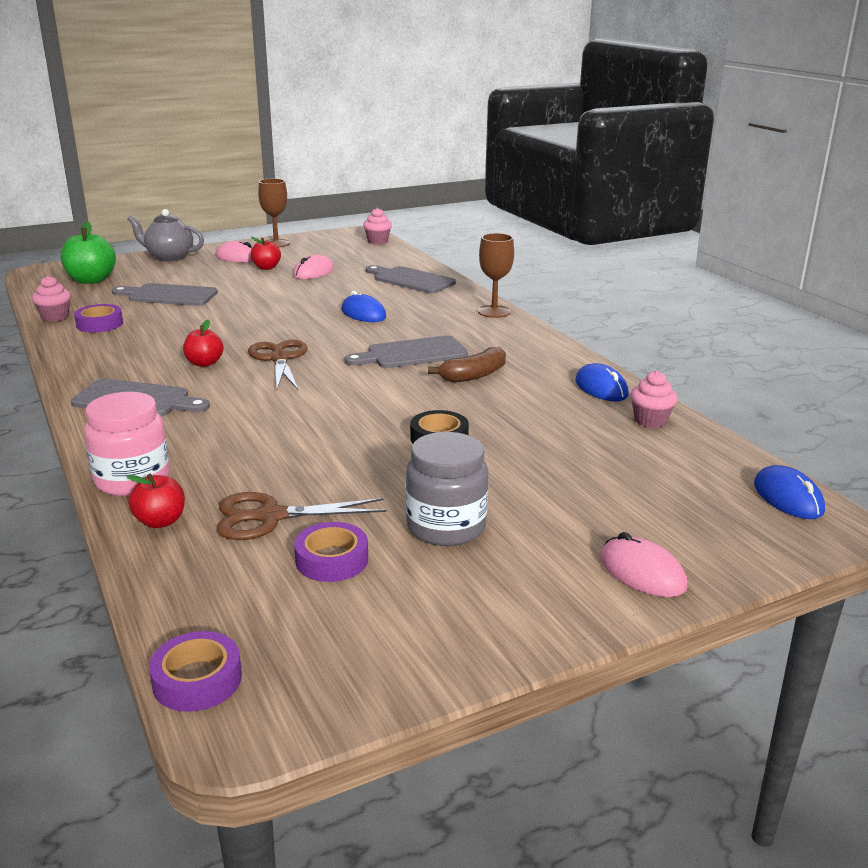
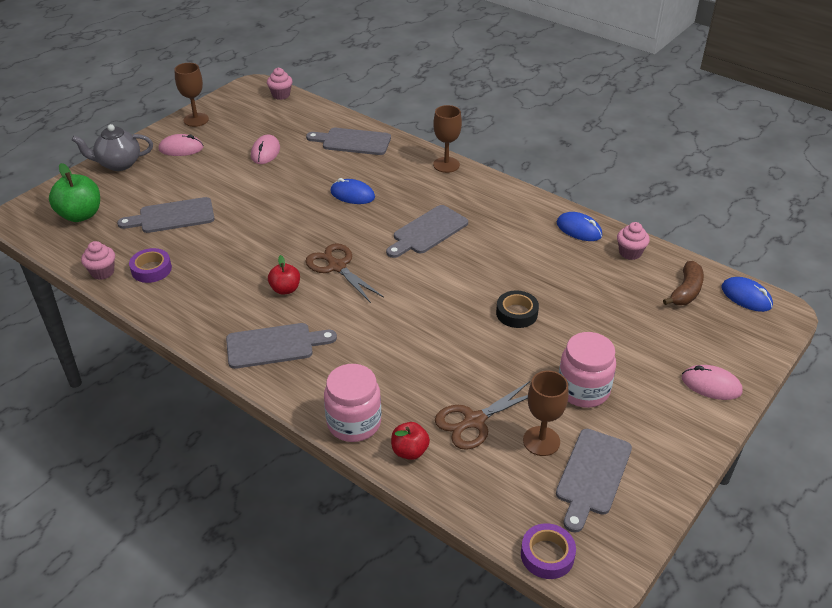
camera: 25 degrees left, 15 degrees up
(266, 268) = (220, 156): red apple -> none
(332, 560) = (541, 441): purple tape -> brown goblet
(359, 615) = (592, 475): none -> grey cutting board
(446, 527) = (583, 390): grey jar -> pink jar
(474, 375) = (489, 242): brown banana -> brown banana (686, 291)

